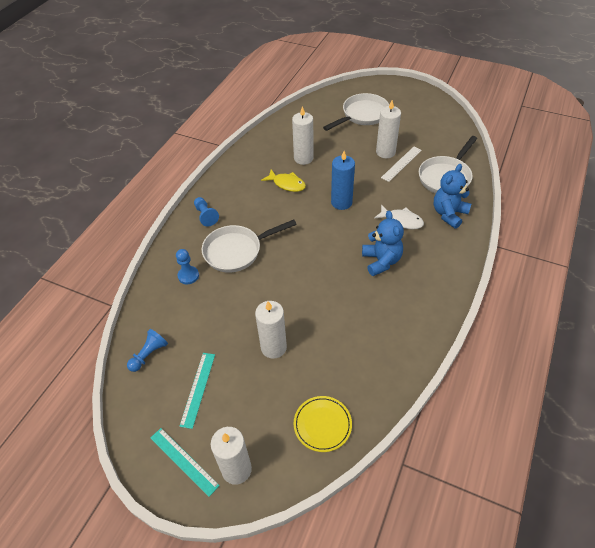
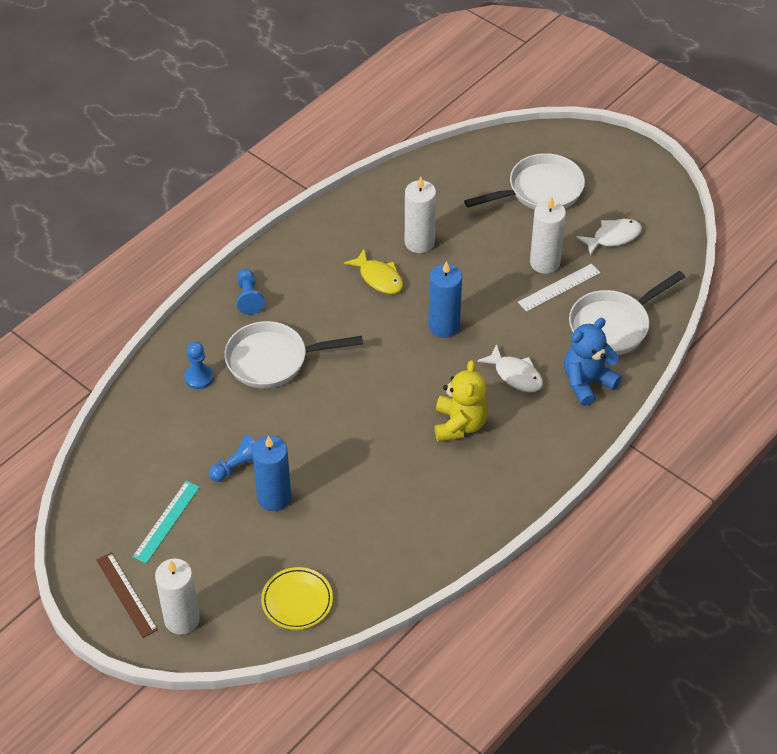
camera: 15 degrees right, 0 degrees up
(149, 354) = (120, 465): blue pawn -> blue pawn (237, 466)
(183, 461) = (126, 594): turquoise ruler -> brown ruler
(273, 347) = (274, 497): white candle -> blue candle
(381, 261) = (460, 424): blue teddy bear -> yellow teddy bear
(418, 130) = (613, 237): none -> white fish

